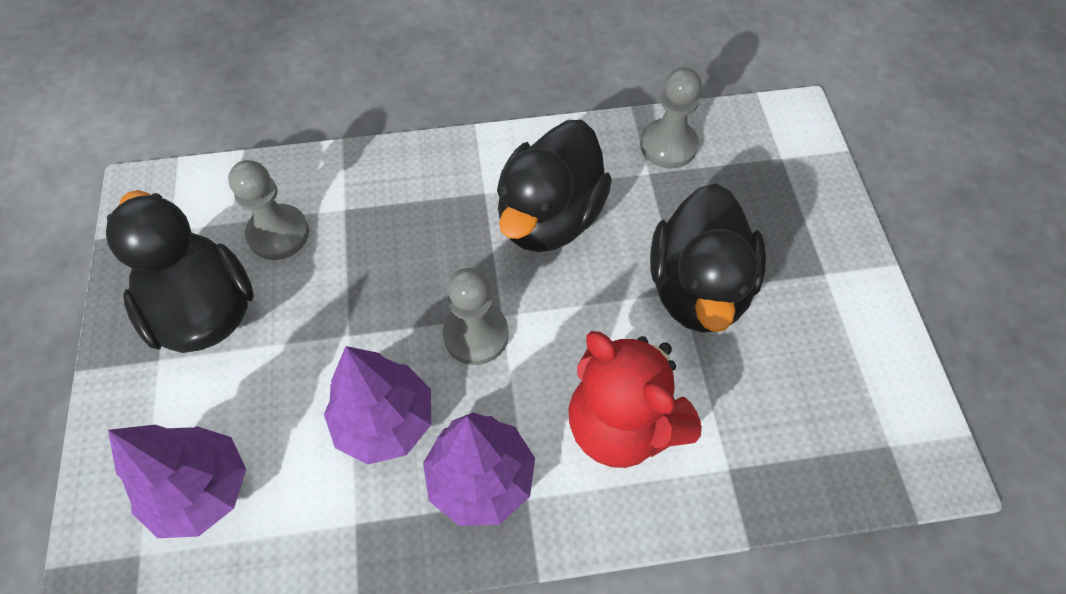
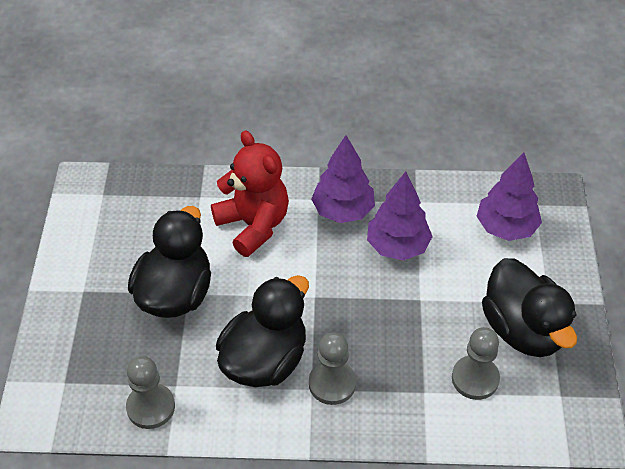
camera: 170 degrees left, 10 degrees down
(476, 335) = (334, 286): grey pawn -> grey pawn (332, 383)

